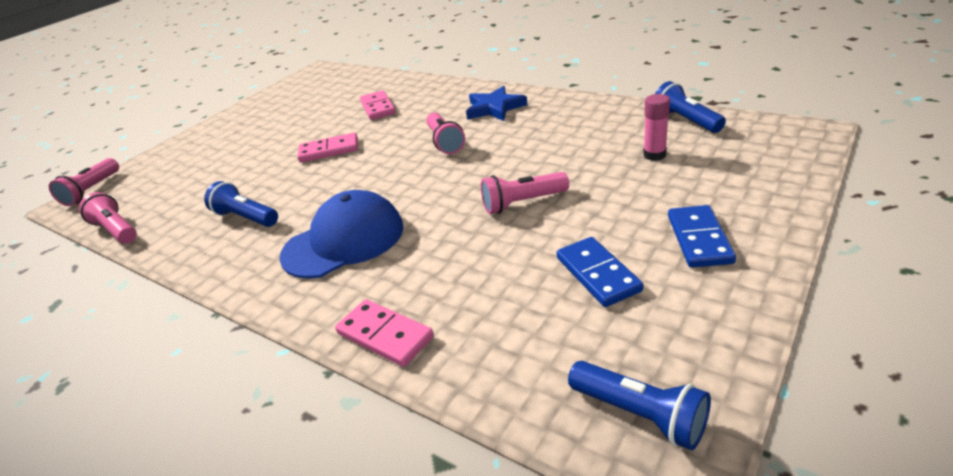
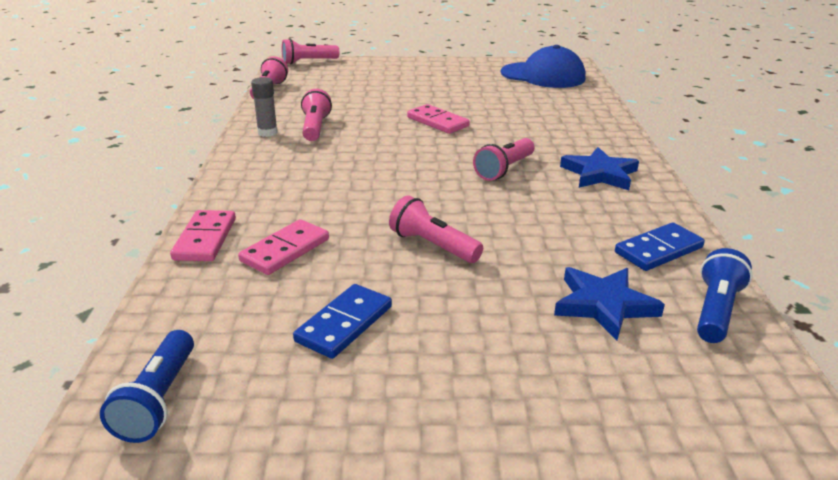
camera: 50 degrees right, 5 degrees down
(214, 250) = (267, 133): none -> grey glue stick
(246, 217) = (315, 127): blue flashlight -> pink flashlight
(344, 241) = (312, 178): blue cap -> blue cap (543, 75)
(378, 108) = (533, 116): pink domino -> pink domino (285, 250)
(654, 155) = (604, 305): pink glue stick -> blue star
(699, 239) = (450, 379): blue domino -> blue domino (658, 250)

